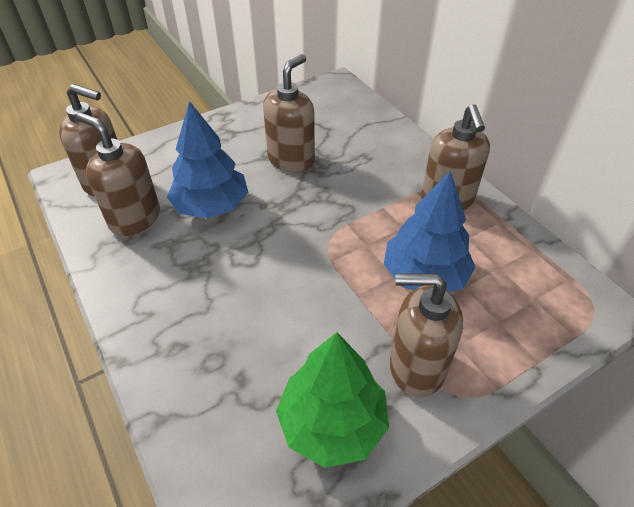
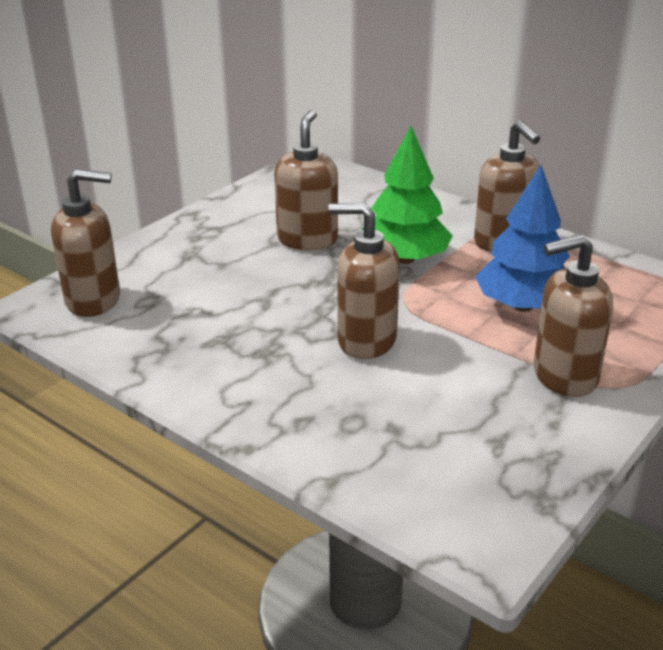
camera: 20 degrees left, 15 degrees down
(134, 218) = (159, 326): brown soap dispenser -> brown soap dispenser (366, 340)
(211, 206) = (245, 297): blue tree -> none
(332, 423) = (513, 436): green tree -> green tree (405, 259)

